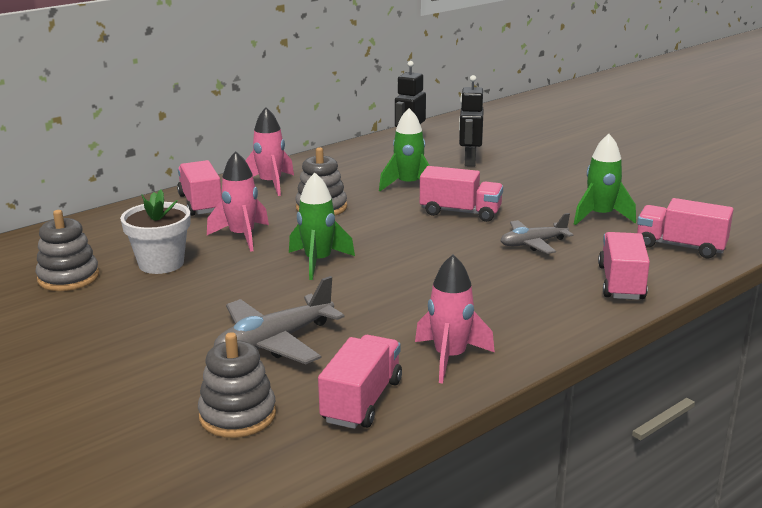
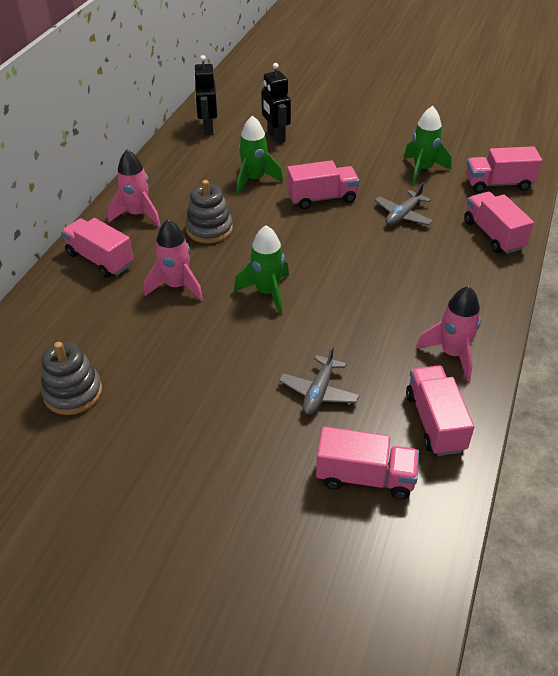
camera: 30 degrees left, 20 degrees up
(161, 263) = (139, 344): white flower pot -> none
(237, 415) = (365, 477): grey stacking toy -> pink truck
(274, 342) = (319, 392): grey plane -> grey plane, size x0.65

